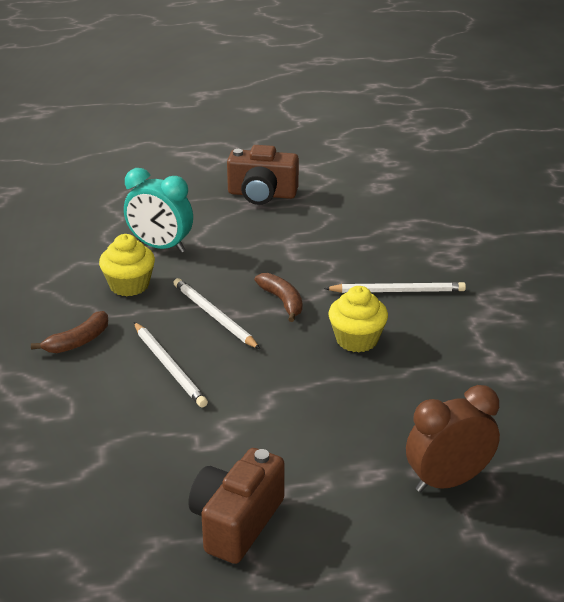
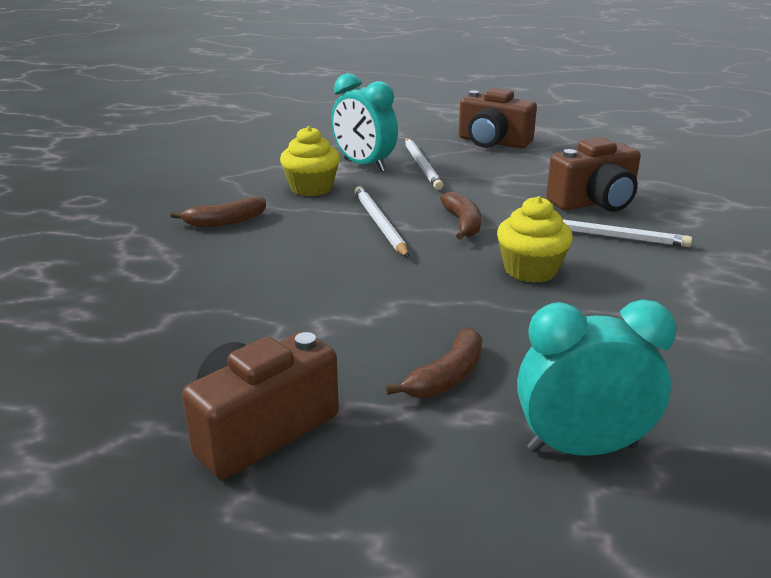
camera: 20 degrees right, 5 degrees down
(169, 367) = (300, 257): white pencil -> white pencil (422, 165)
(340, 450) = (447, 376): none -> brown banana
(377, 255) = (594, 202): none -> brown camera
(448, 481) = (581, 448): brown clock -> turquoise clock

